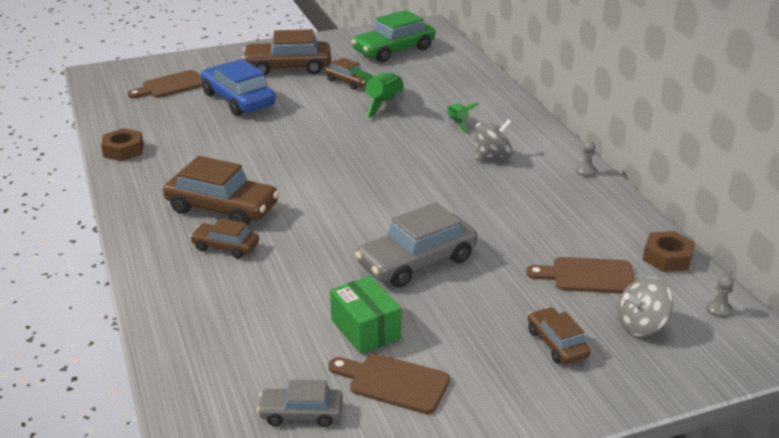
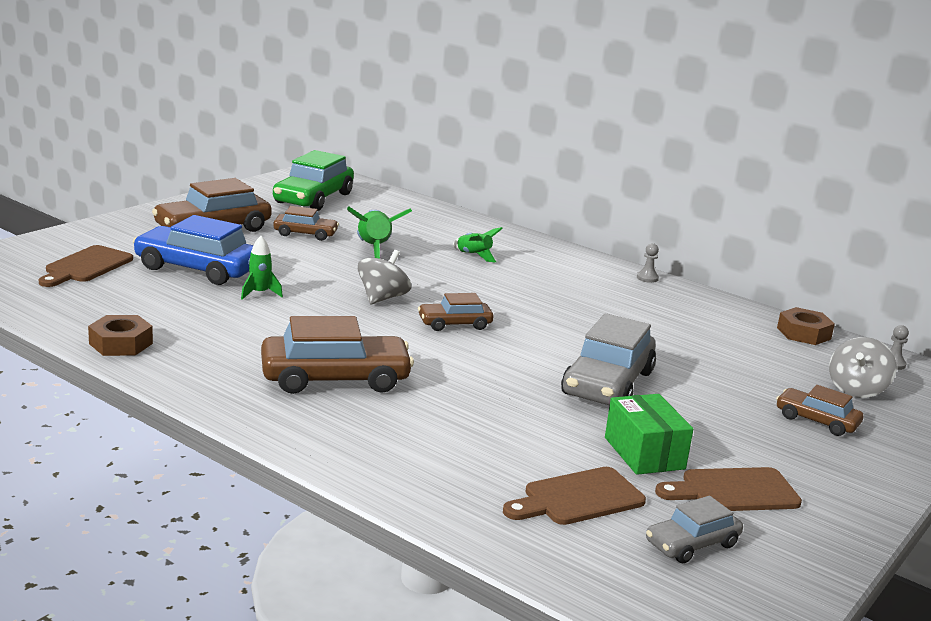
camera: 35 degrees left, 10 degrees down
(225, 247) = (394, 414): brown car -> brown car (454, 324)
(255, 128) = (259, 293): none -> green rocket
(365, 329) = (644, 453): green box -> green box turned 45 degrees clockwise
(492, 156) = (548, 279): grey spinning top -> grey spinning top (382, 298)
(588, 276) = (765, 361): brown cutting board -> brown cutting board (578, 498)

